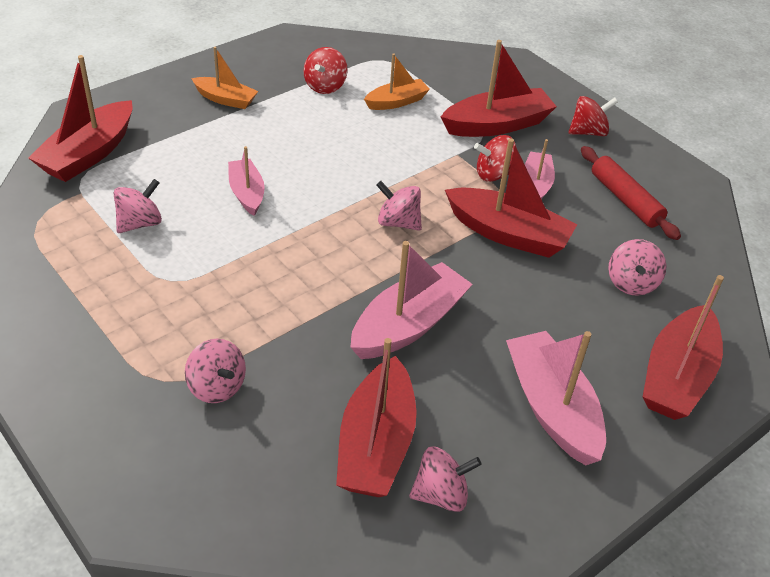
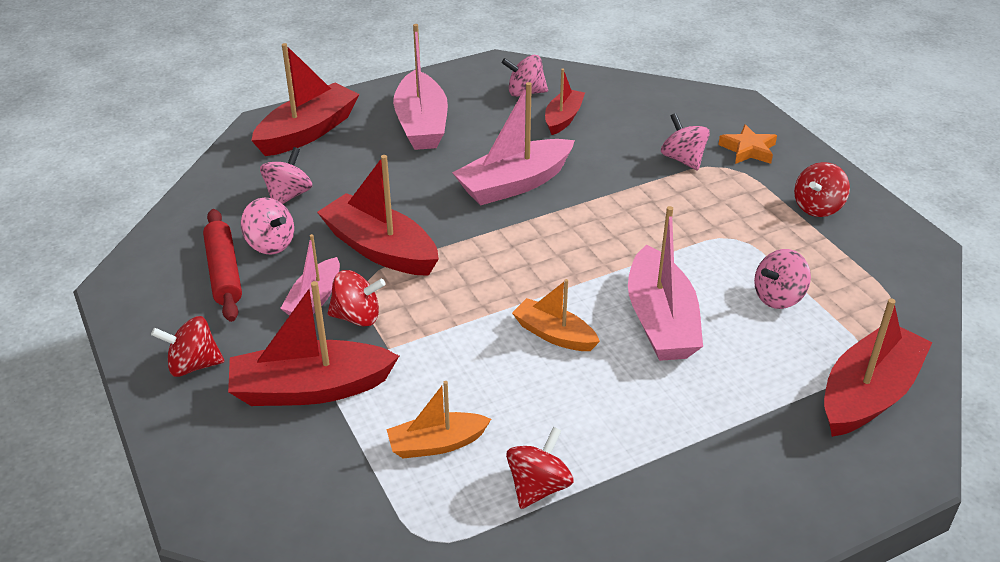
camera: 165 degrees left, 5 degrees down
(69, 331) = (817, 207): none -> red spinning top
(131, 415) = (748, 150): none -> orange star
(225, 99) = (694, 474): orange boat -> orange boat (554, 334)
(247, 193) = (660, 321): pink boat -> pink boat, size x1.69
(376, 444) = (563, 118): red boat -> red boat, size x0.59
(398, 222) = (493, 271): pink spinning top -> pink spinning top (270, 244)

